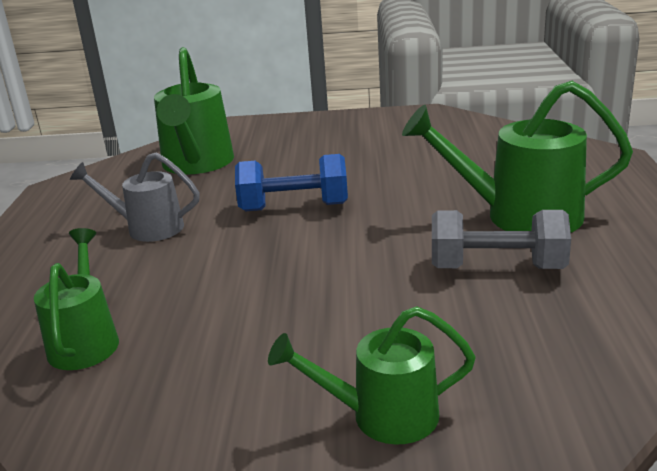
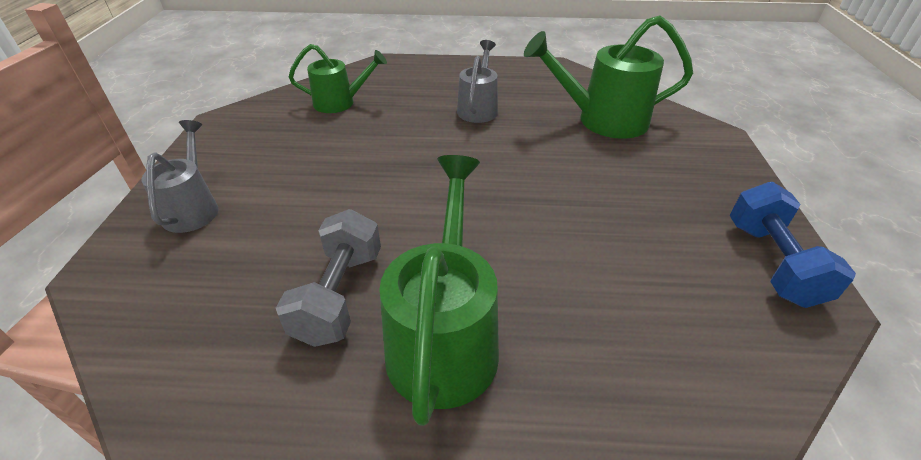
camera: 90 degrees right, 15 degrees up
(294, 207) = (501, 174): blue dumbbell -> blue dumbbell (772, 263)
(381, 416) = (193, 207): green watering can -> grey watering can

